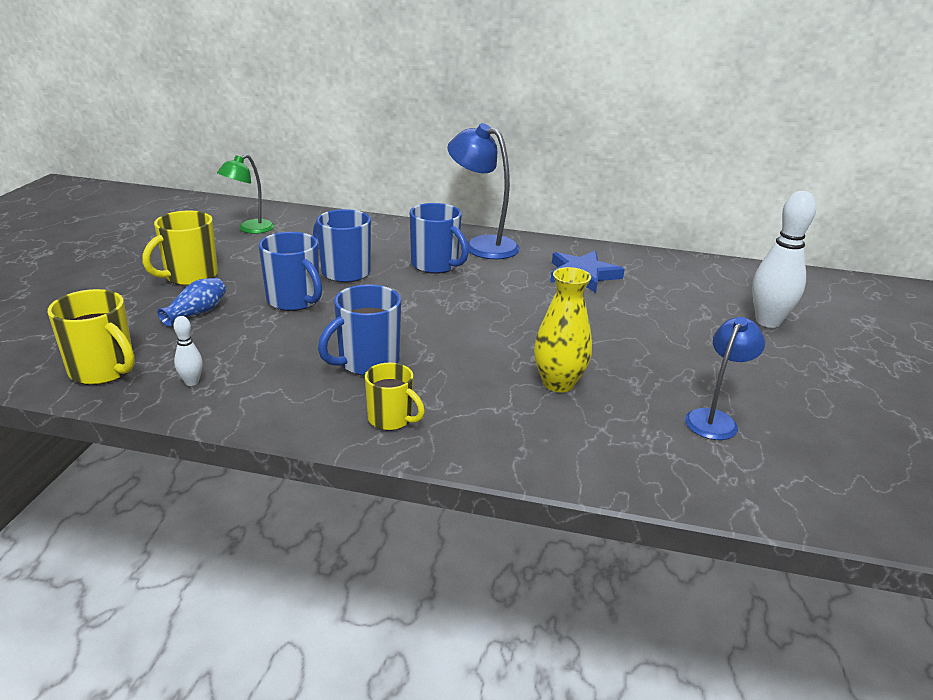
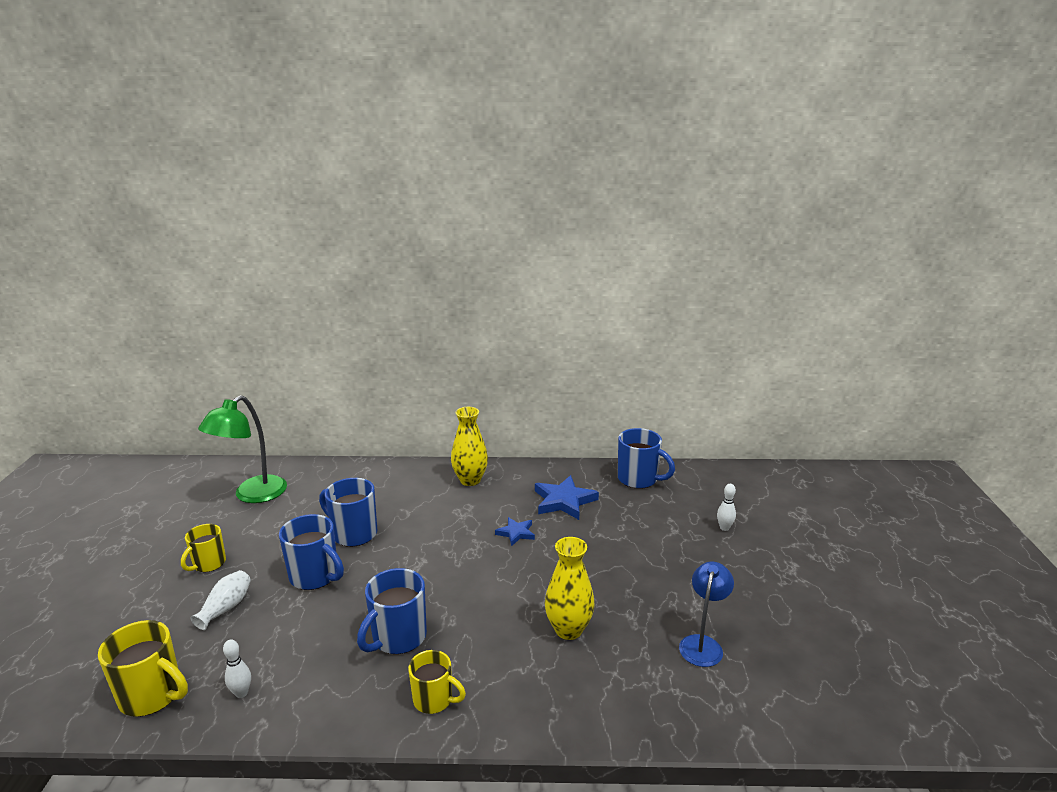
camera: 10 degrees left, 5 degrees down
(190, 276) = (208, 564): yellow mug -> yellow mug, size x0.66
(196, 313) = (226, 608): blue vase -> white vase
(250, 229) = (252, 495): green lamp -> green lamp, size x1.54
(436, 265) = (434, 511): blue mug -> blue mug (639, 479)
(482, 245) = (470, 480): blue lamp -> yellow vase
(521, 294) = (516, 533): none -> blue star
(768, 322) = (724, 528): white bowling pin -> white bowling pin, size x0.46

